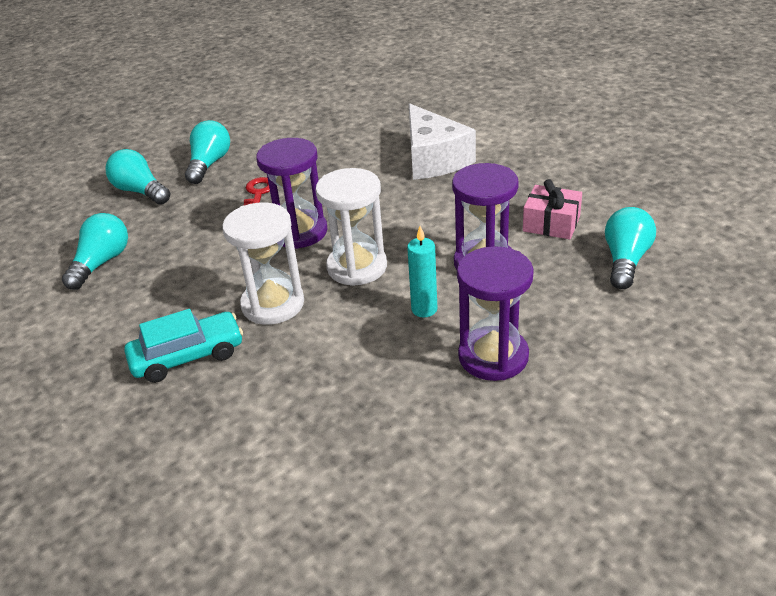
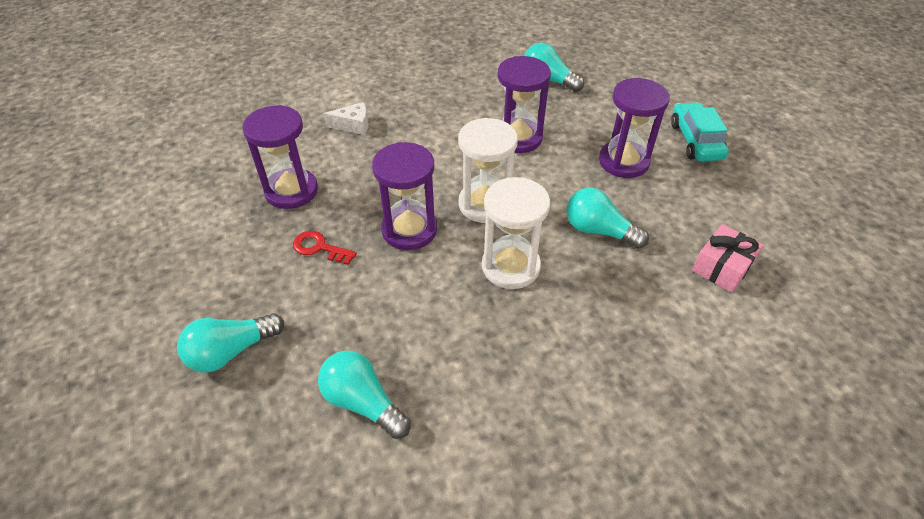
camera: 75 degrees left, 10 degrees up
(187, 356) = (560, 338): turquoise car -> turquoise car (695, 141)
(209, 164) = (224, 279): turquoise light bulb -> turquoise light bulb (598, 230)
(322, 158) = (291, 191): none -> purple hourglass
(424, 309) = (558, 180): turquoise candle -> none
(433, 159) = (353, 125): white cheese -> white cheese, size x0.51
(551, 223) = (488, 95): pink gift -> pink gift (722, 267)

